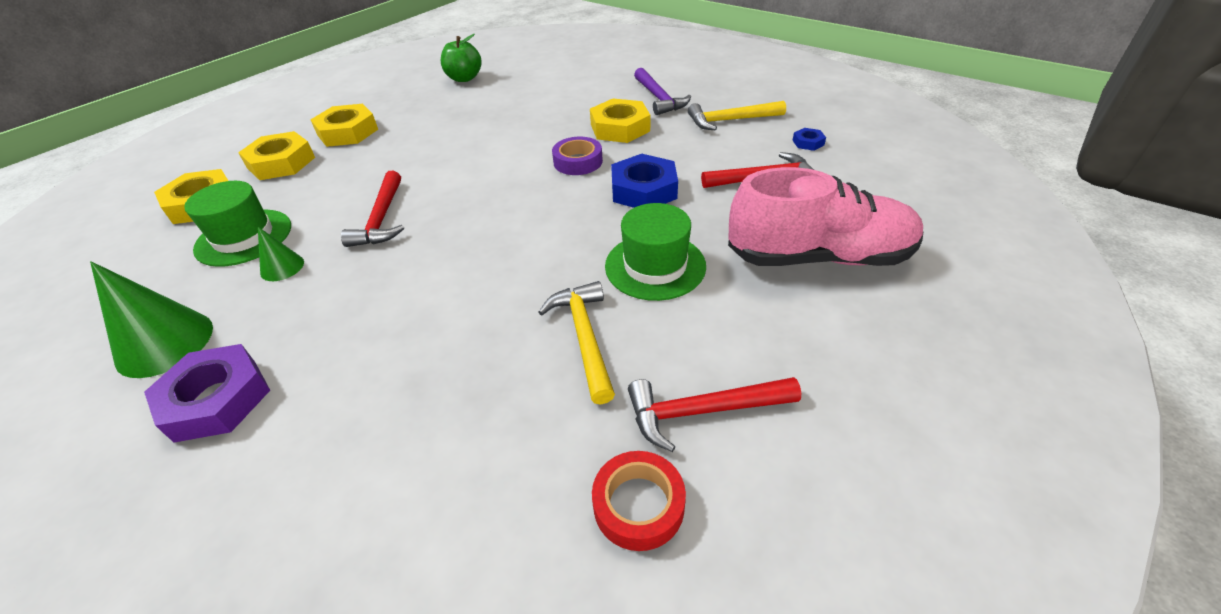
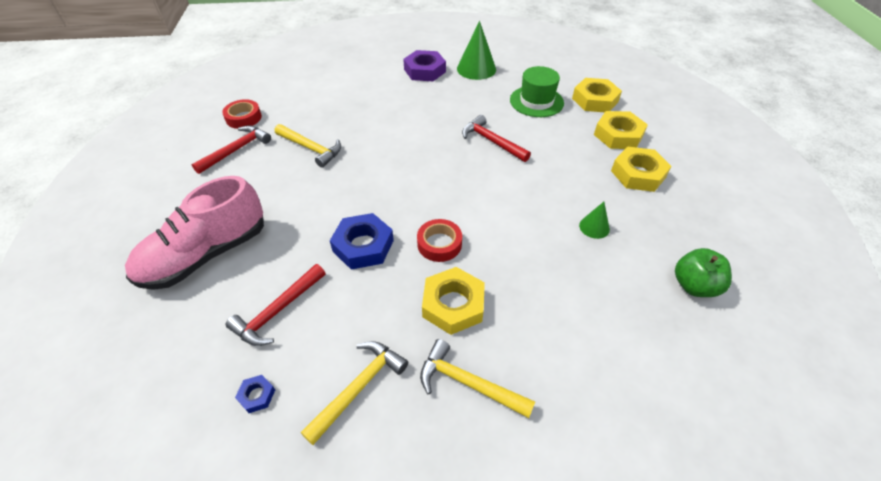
camera: 135 degrees right, 5 degrees up
(282, 267) = (490, 103): green cone -> green cone (594, 227)
(578, 162) = (439, 244): purple tape -> red tape
(655, 266) = (306, 196): green hat -> none
(659, 98) = (468, 383): purple hammer -> yellow hammer

